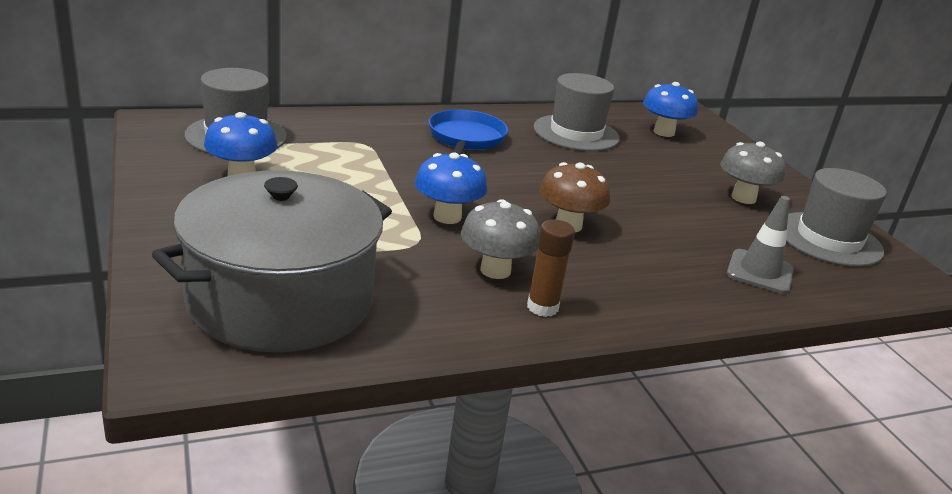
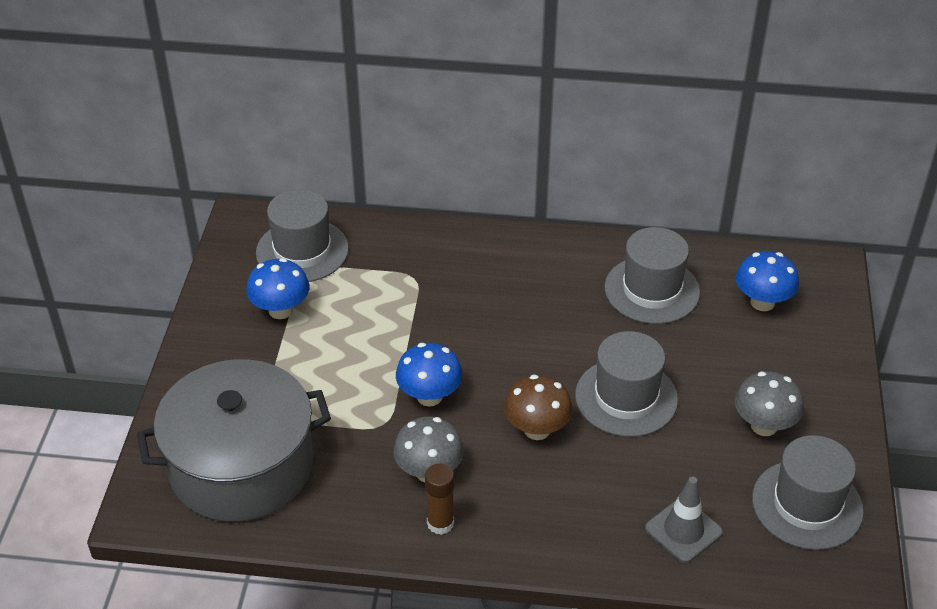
camera: 30 degrees right, 15 degrees up
(466, 139) = (521, 284): blue pan -> none
(622, 195) = (626, 397): none -> grey hat

